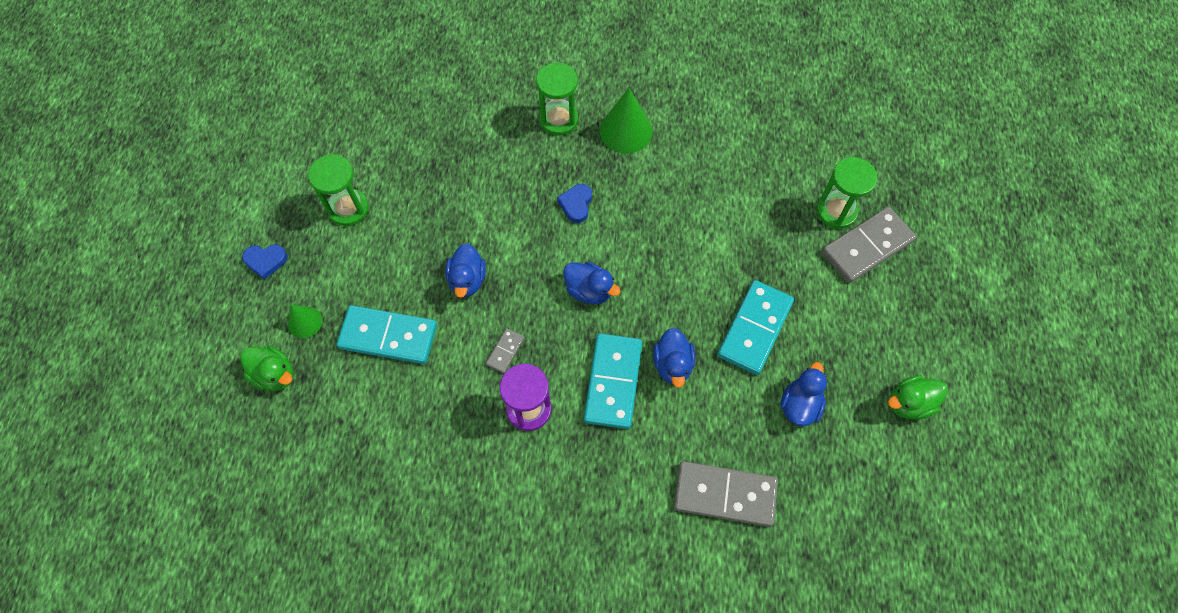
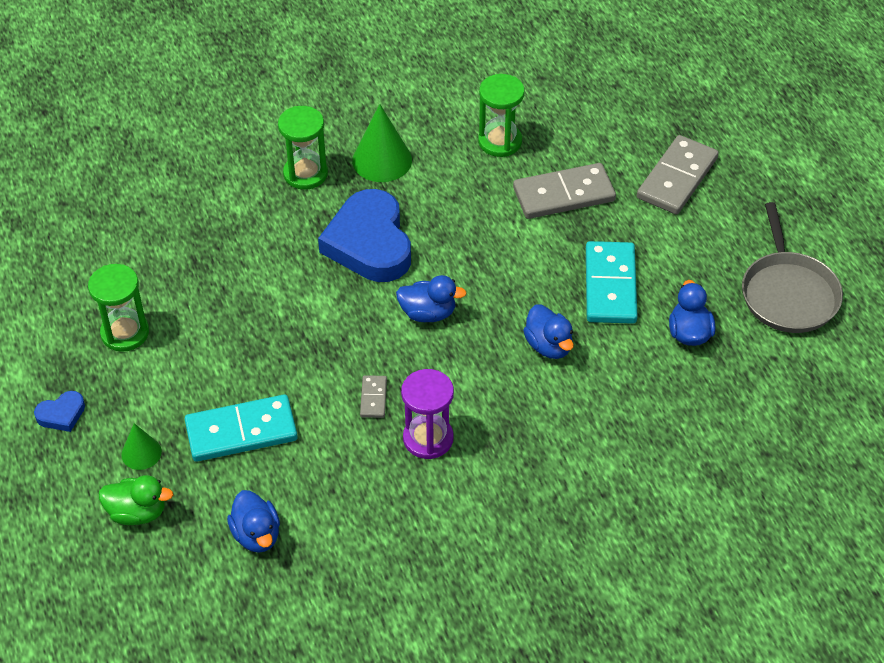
camera: 25 degrees left, 15 degrees down
(467, 280) = (295, 350): blue duck -> blue duck (256, 535)
(576, 204) = (369, 243): blue heart -> blue heart, size x2.31
(613, 382) = (498, 383): turquoise domino -> none
(724, 495) = (662, 434): grey domino -> grey domino (564, 195)
(836, 211) = (631, 158): green hourglass -> green hourglass (500, 141)
(909, 403) = (788, 293): green duck -> grey pan

